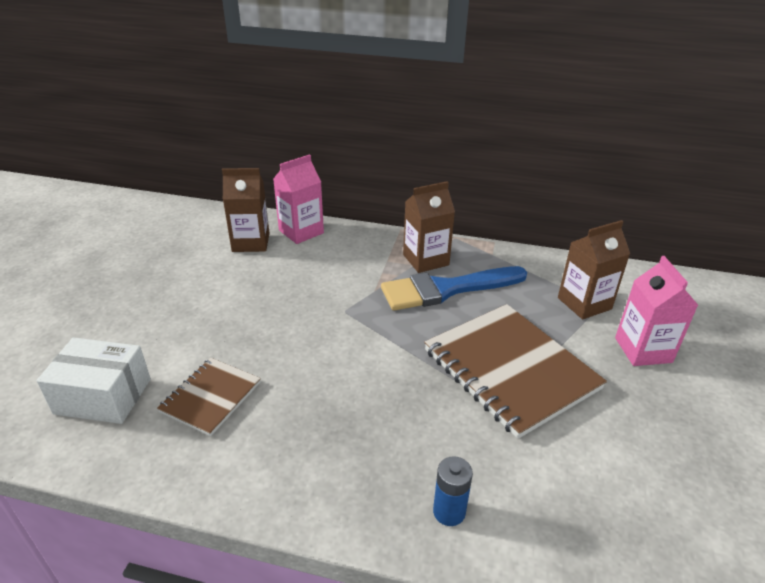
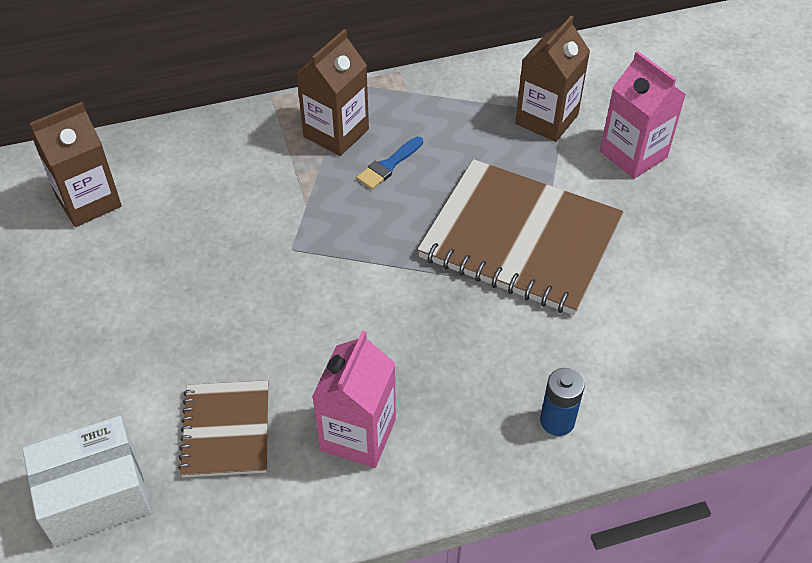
camera: 30 degrees left, 15 degrees up
(301, 232) = (144, 155): pink carton -> pink carton (358, 434)
(446, 289) = (388, 165): blue brush -> blue brush, size x0.43

